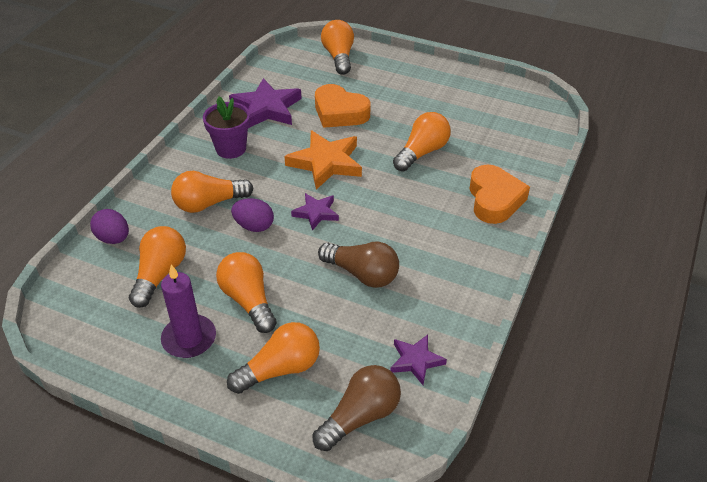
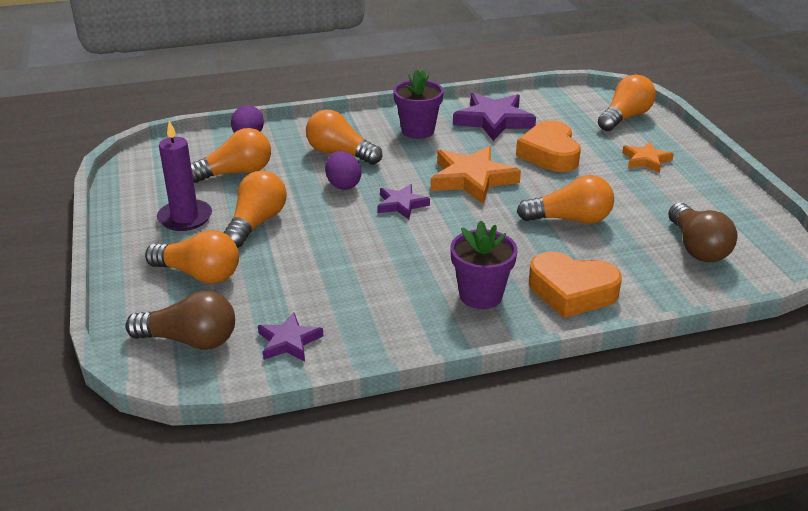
camera: 50 degrees right, 10 degrees down
(362, 274) = (359, 263): brown light bulb -> brown light bulb (697, 247)
(396, 82) = (646, 160): none -> orange star
(459, 239) = (480, 295): none -> purple flower pot
(494, 199) = (571, 291): orange heart -> orange heart turned 60 degrees clockwise

